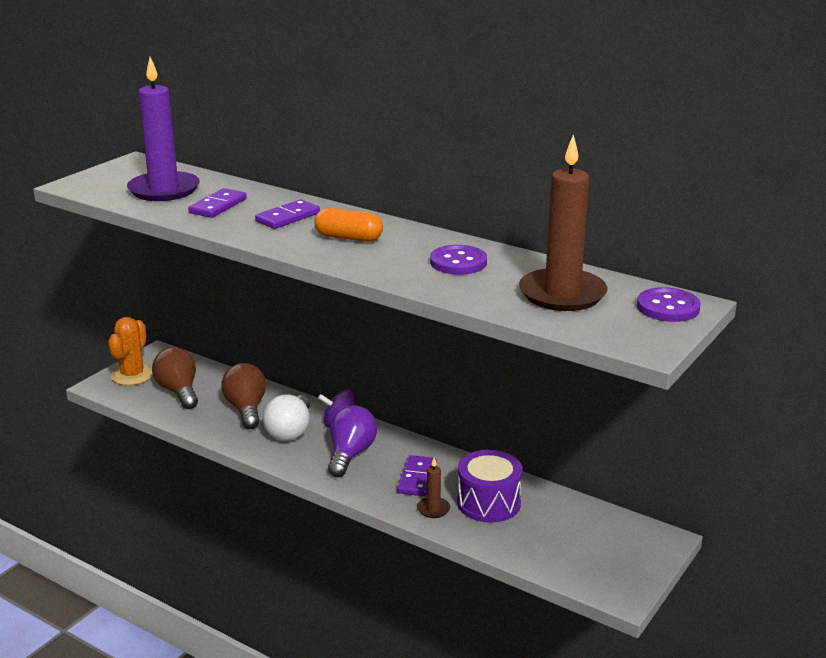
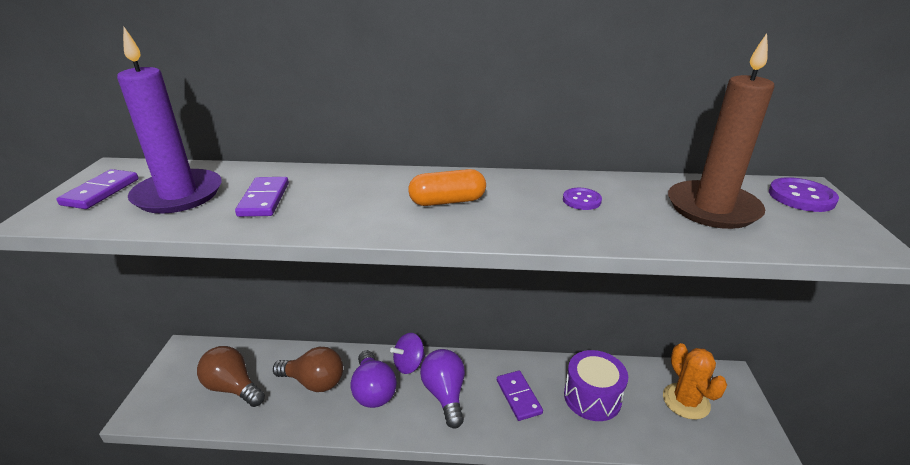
camera: 30 degrees left, 5 degrees up
(132, 375) = (170, 386): orange cactus -> orange cactus (686, 401)
(246, 409) = (314, 382): brown light bulb -> brown light bulb turned 150 degrees clockwise
(288, 217) = (357, 194): purple domino -> purple domino (101, 192)
(290, 431) = (373, 391): white light bulb -> purple light bulb
(433, 509) = (560, 425): brown candle -> none
(458, 262) = (581, 200): purple button -> purple button, size x0.64

